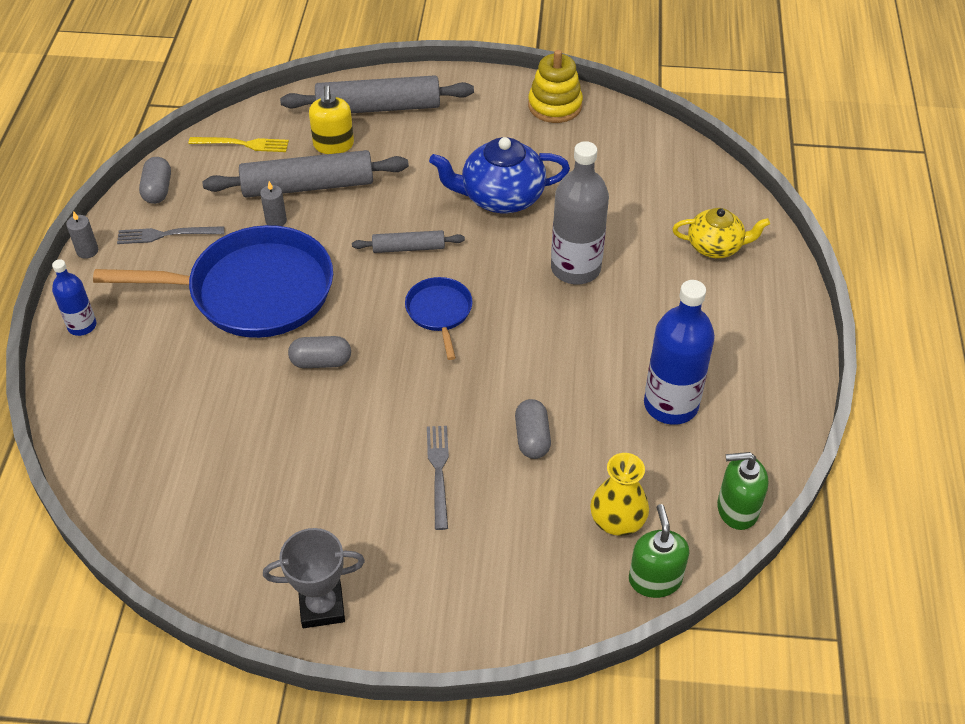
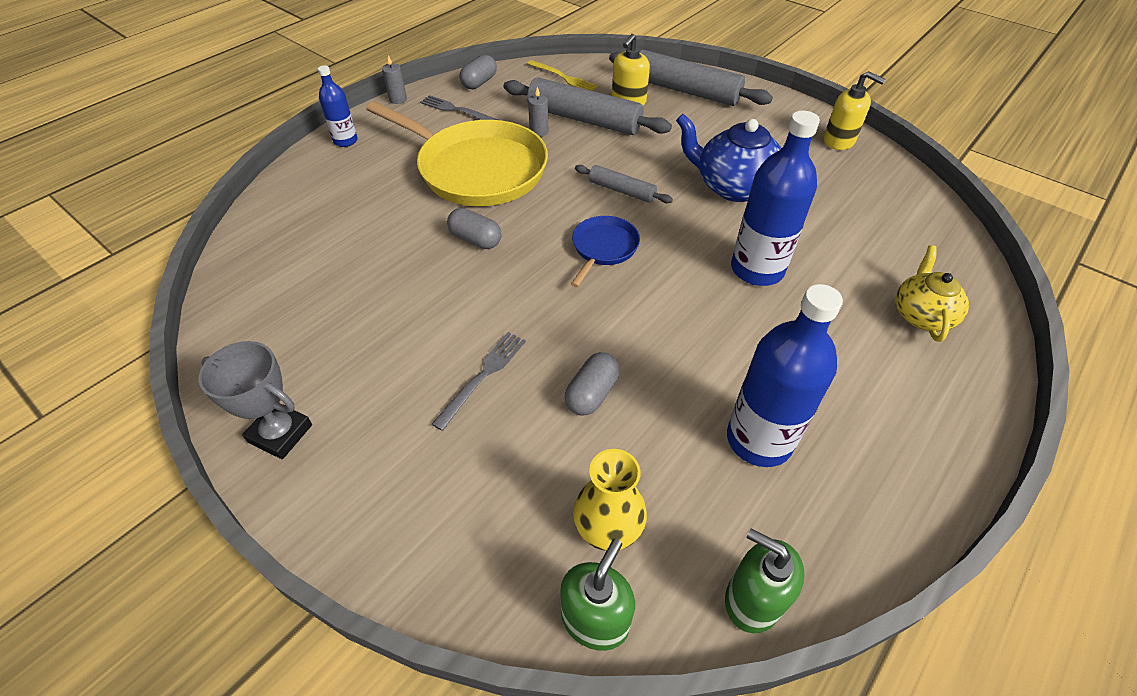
camera: 35 degrees right, 0 degrees up
(254, 291) = (477, 169): blue pan -> yellow pan
(555, 106) = (839, 141): yellow stacking toy -> yellow soap dispenser
(575, 268) = (757, 269): grey bottle -> blue bottle
(715, 246) = (921, 315): yellow teapot -> yellow teapot turned 120 degrees counterclockwise

